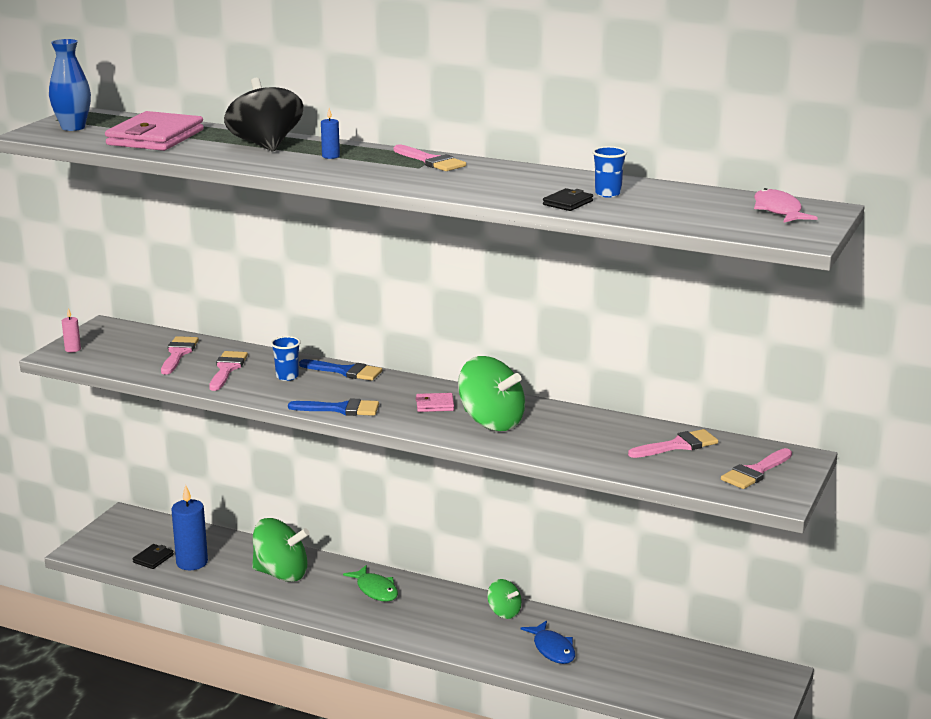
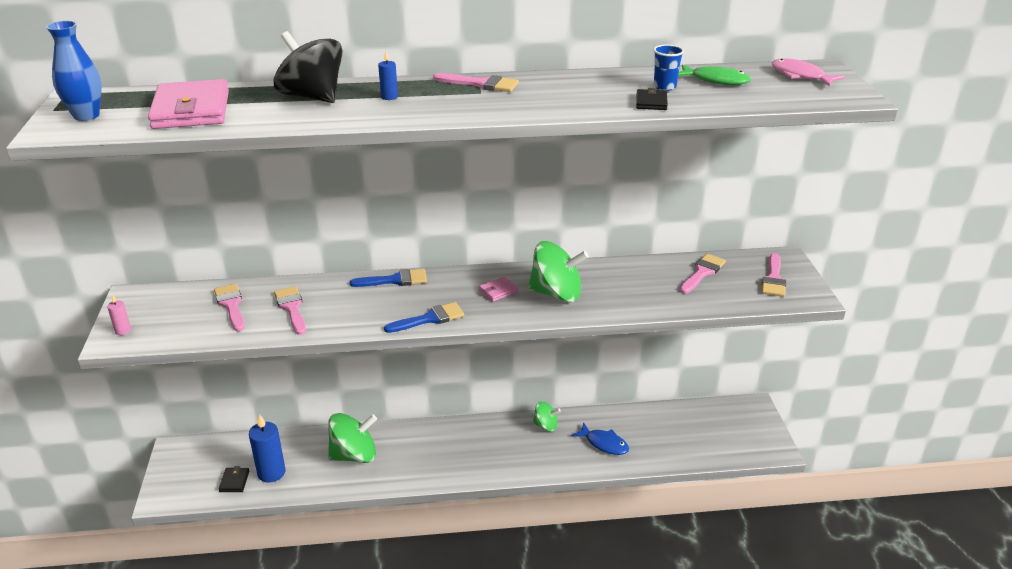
camera: 30 degrees left, 10 degrees up
(287, 376) = (352, 300): blue cup -> none
(375, 590) = (439, 442): green fish -> green fish (716, 80)

